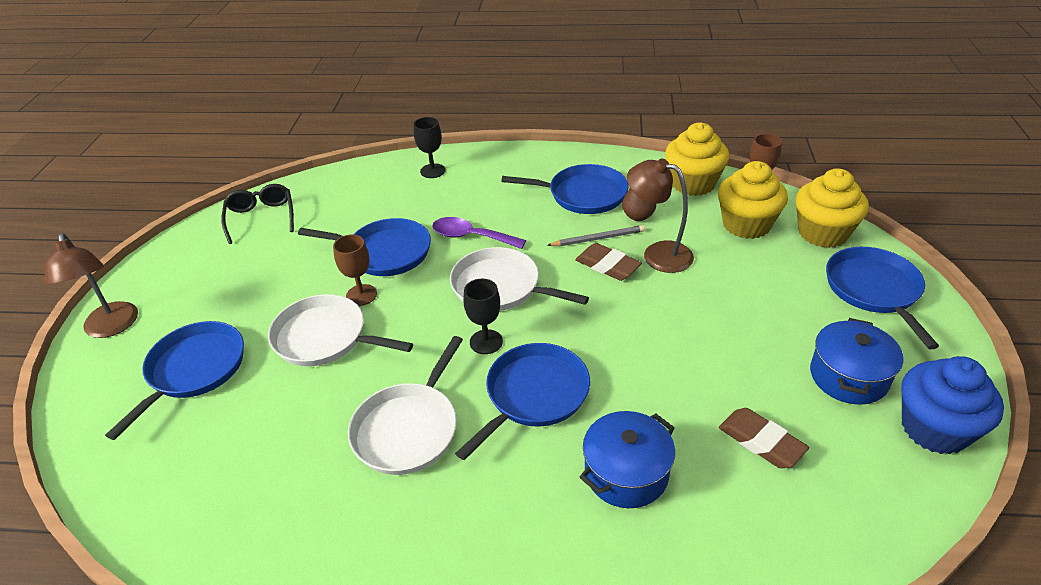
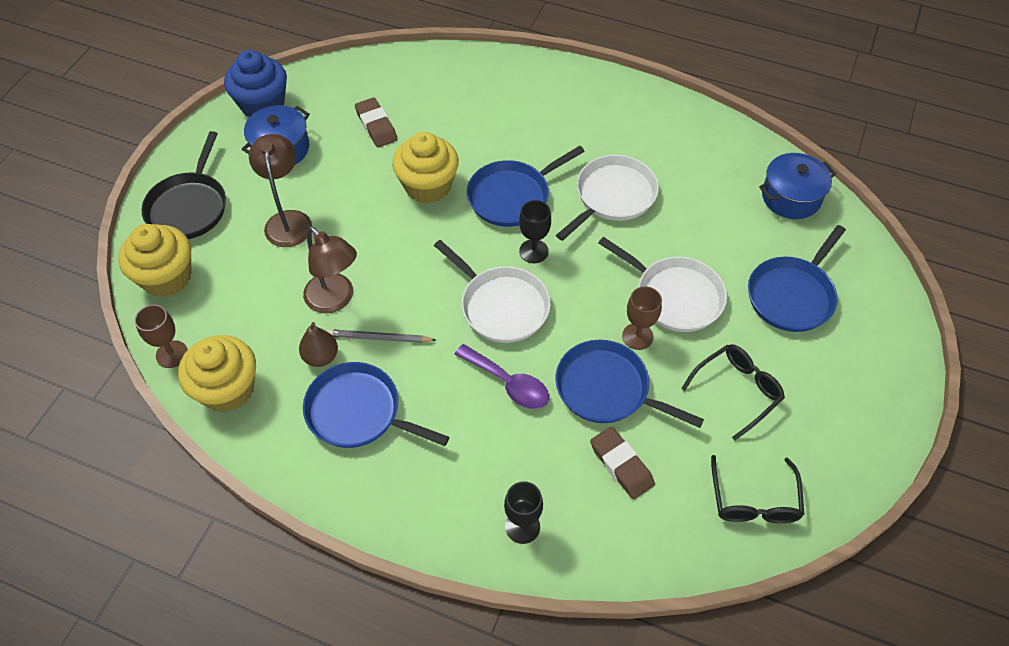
camera: 165 degrees left, 15 degrees up
(112, 327) = (888, 369): brown lamp -> brown lamp (288, 220)
(266, 278) = (737, 390): none -> black glasses
(607, 266) = (390, 300): brown eraser -> brown eraser (621, 465)
(626, 473) = (474, 131): blue pot -> blue pot (791, 197)
(746, 224) = (225, 310): yellow cupcake -> yellow cupcake (428, 186)
(874, 290) = (189, 207): blue pan -> black pan

